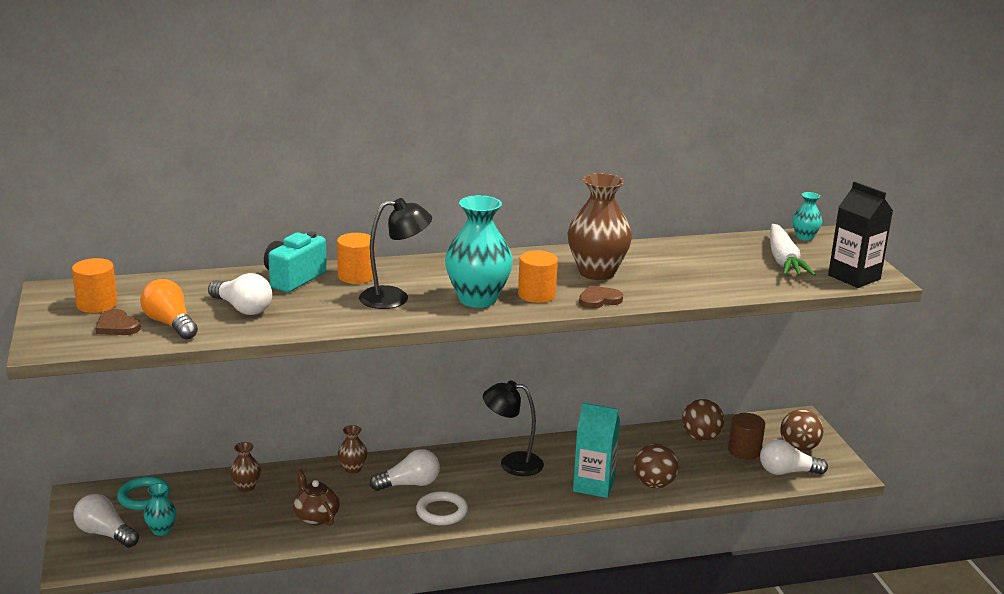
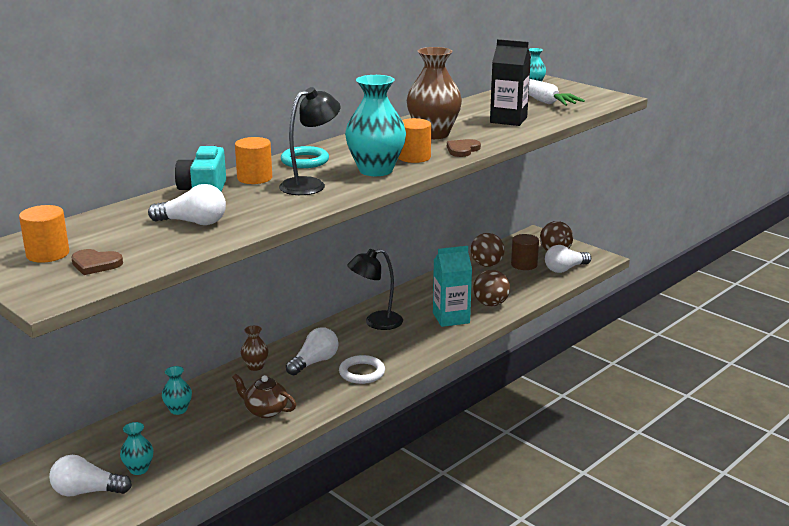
camera: 30 degrees left, 0 degrees up
(144, 497) = (91, 449): turquoise ring -> turquoise ring (305, 161)
(170, 324) = (145, 249): orange light bulb -> none
(246, 487) = (178, 410): brown vase -> turquoise vase
(854, 277) = (599, 100): black carton -> black carton (508, 120)

